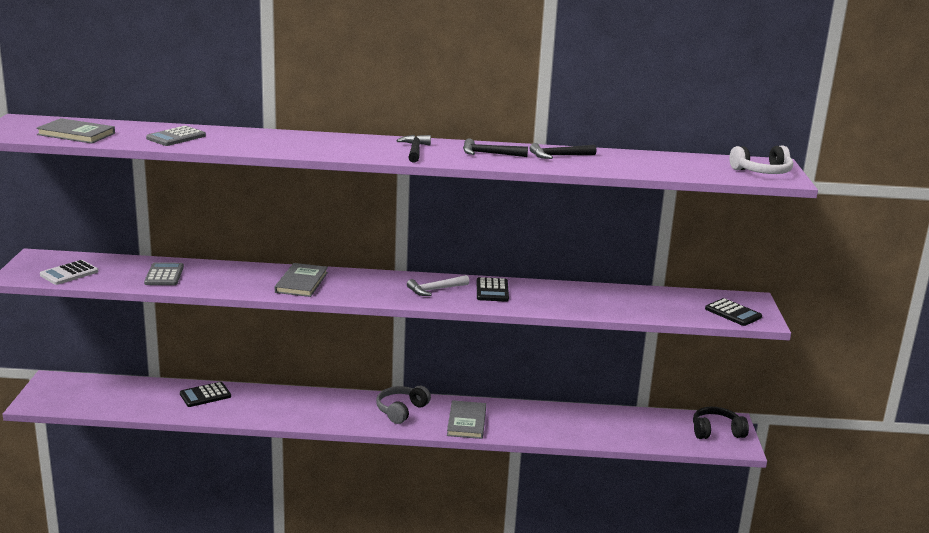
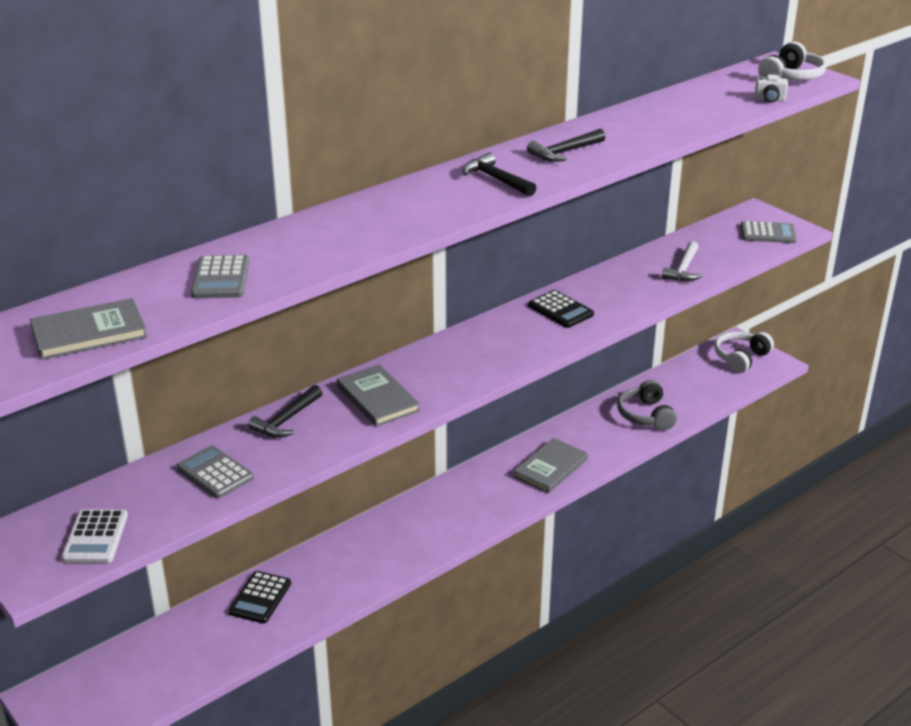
camera: 40 degrees left, 10 degrees up
(401, 410) = (477, 492): grey headphones -> grey headphones (646, 415)
(435, 290) = (513, 336): white hammer -> white hammer (683, 269)
(466, 422) = (551, 468): grey book -> grey book turned 75 degrees clockwise
(559, 156) = (621, 128): black hammer -> black hammer (286, 420)
(707, 176) = (769, 100): none -> white camera
(716, 431) = (741, 358): black headphones -> white headphones
(733, 313) = (768, 233): black calculator -> grey calculator

